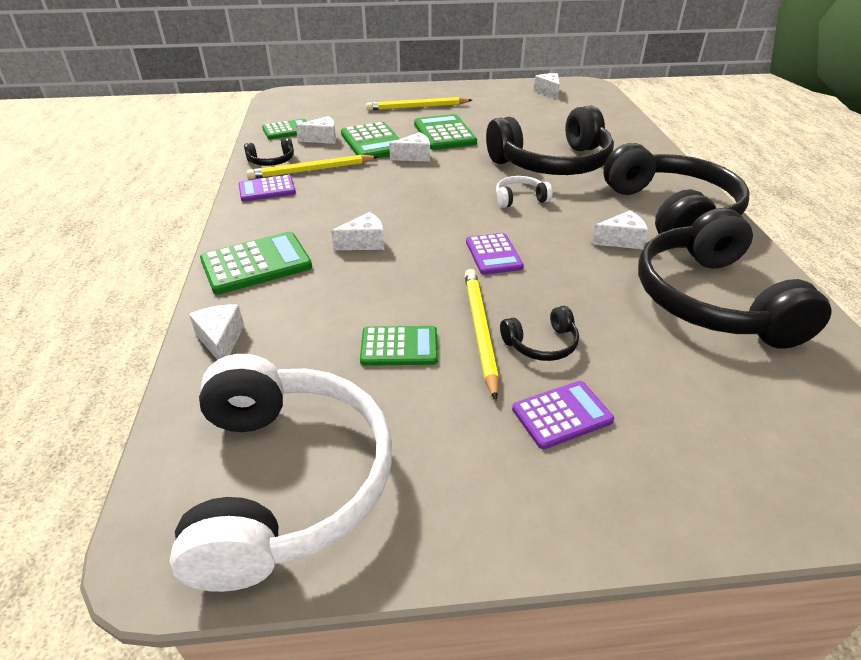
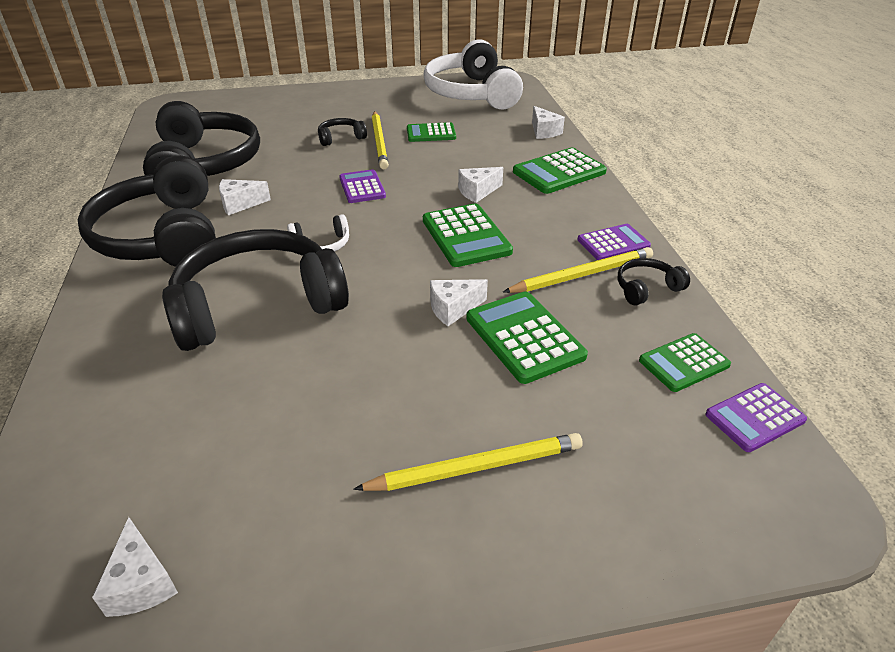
camera: 175 degrees right, 0 degrees up
(322, 139) = (609, 342): white cheese -> none
(444, 133) = (412, 369): green calculator -> green calculator (466, 236)
(562, 415) = (340, 114): purple calculator -> purple calculator (754, 417)

